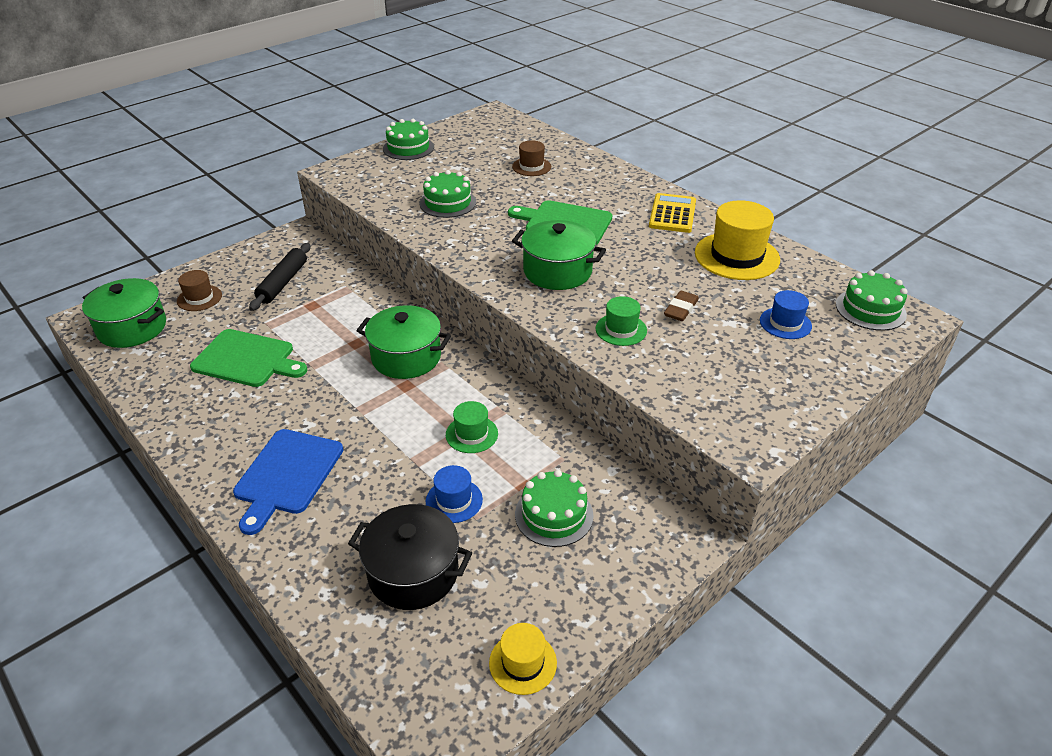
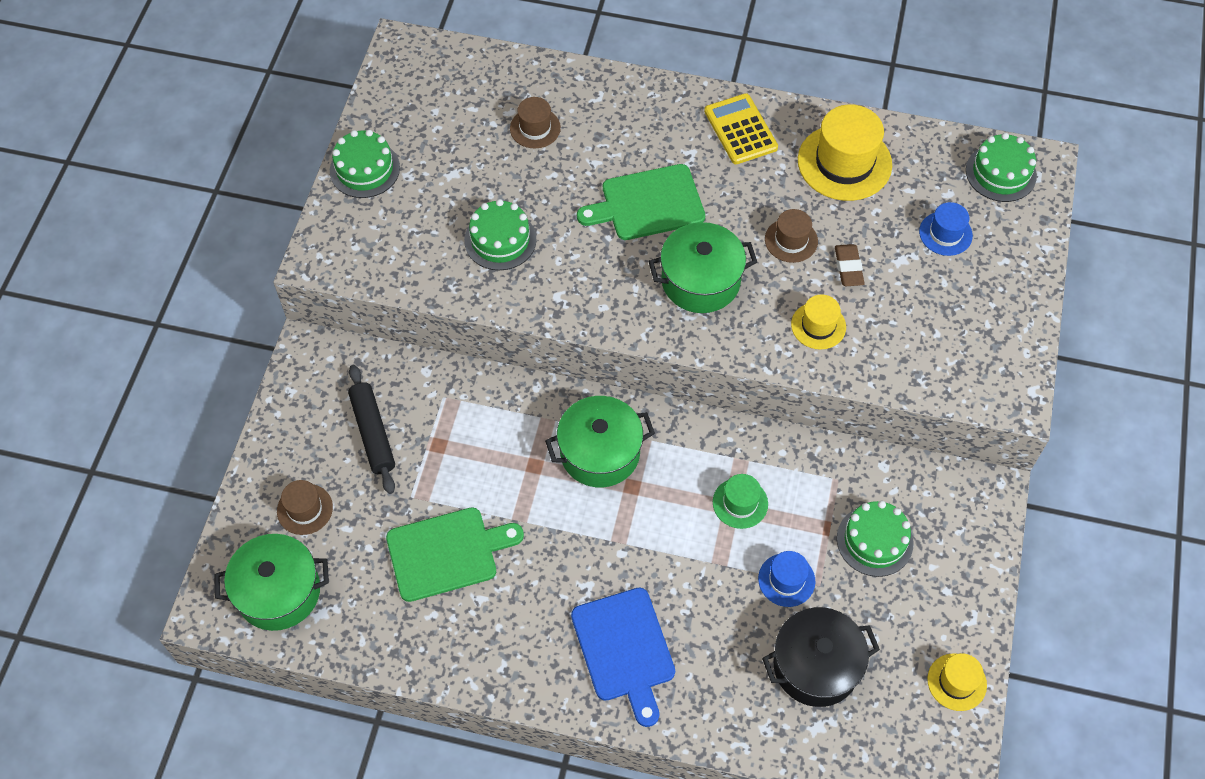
camera: 35 degrees left, 20 degrees up
(621, 329) = (818, 326): green hat -> yellow hat
(650, 278) = (791, 240): none -> brown hat

